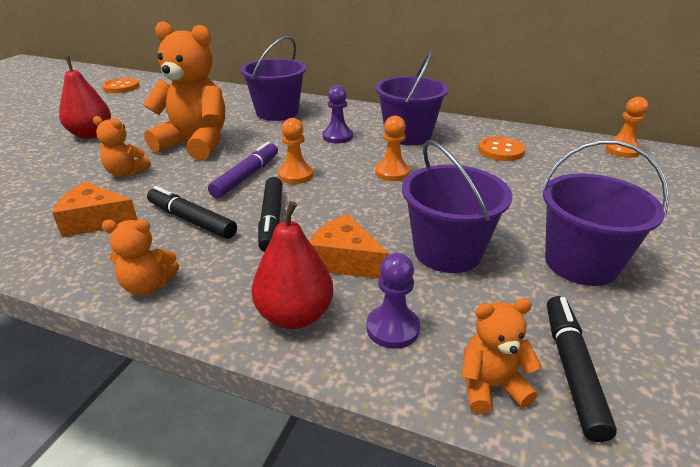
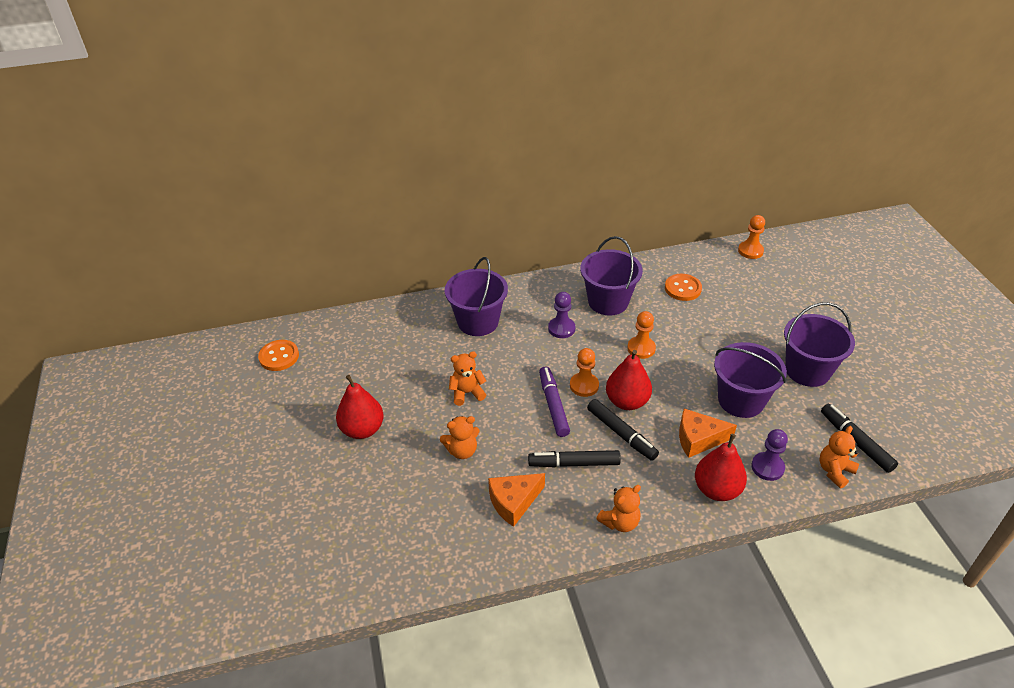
camera: 35 degrees left, 10 degrees up
(195, 144) = (467, 393): orange teddy bear -> orange teddy bear, size x0.48
(317, 201) = (627, 401): none -> red pear

